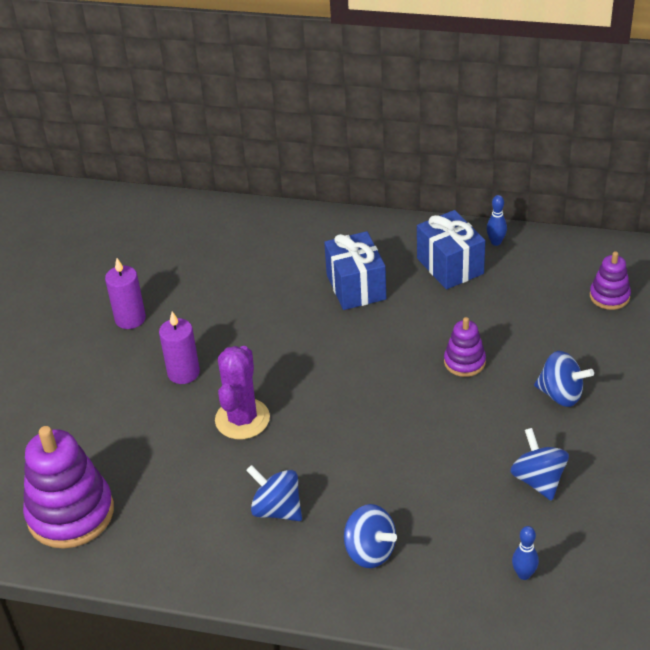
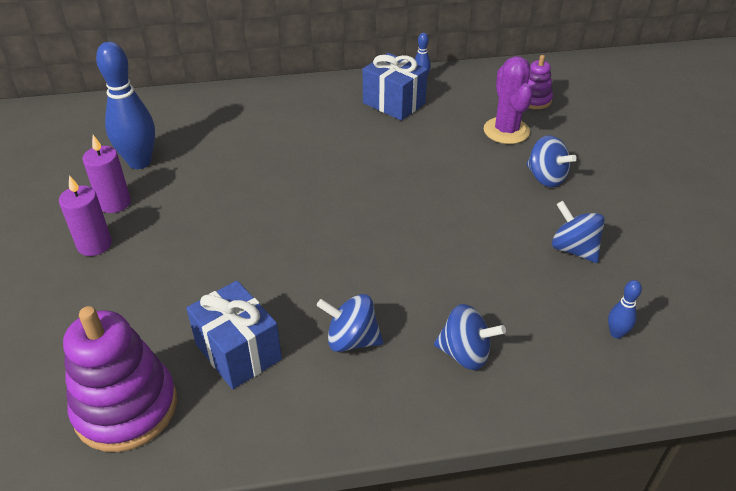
camera: 25 degrees left, 0 degrees up
(168, 279) = (139, 162): none -> blue bowling pin
(183, 373) = (192, 238): purple candle -> purple candle (94, 245)
(242, 419) = (273, 265): purple cactus -> purple cactus (506, 131)
(356, 287) = (322, 134): blue gift -> blue gift (238, 352)
(464, 362) = (451, 171): purple stacking toy -> none
(561, 394) = (546, 178): blue spinning top -> blue spinning top turned 45 degrees clockwise

